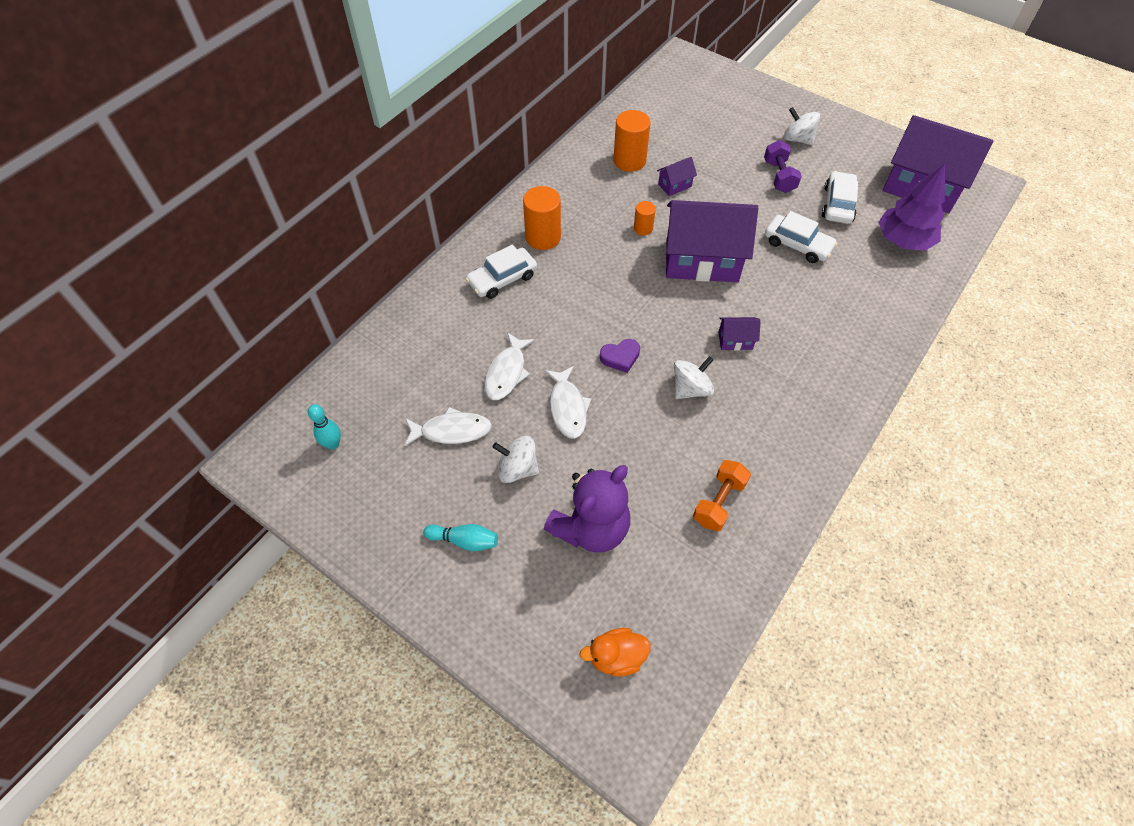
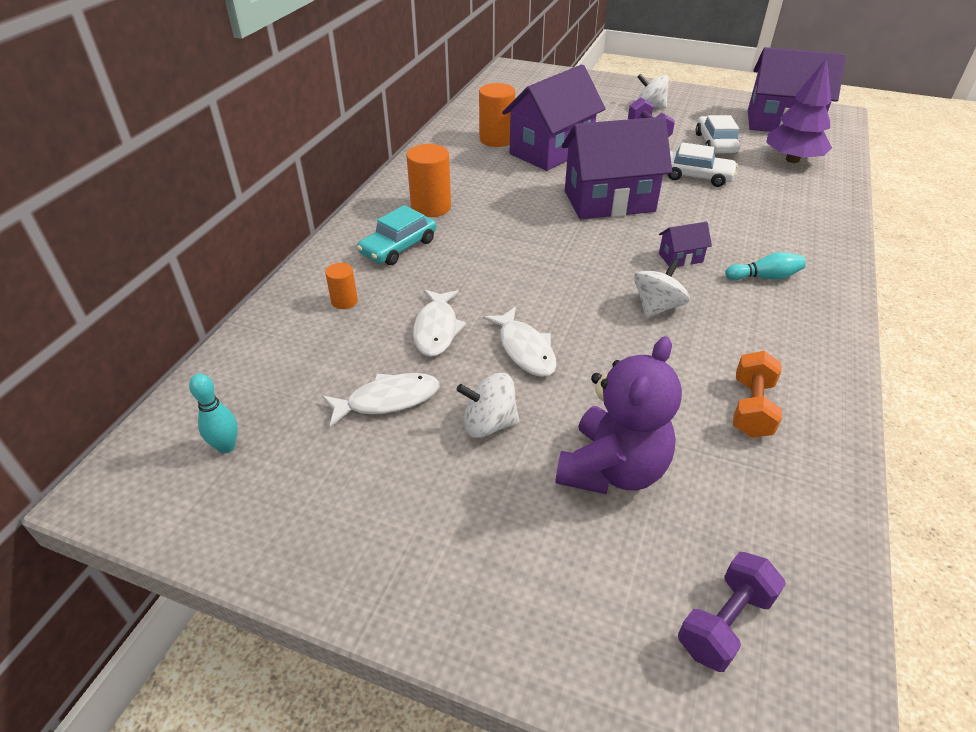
camera: 15 degrees left, 15 degrees down
(464, 540) = (449, 523): turquoise bowling pin -> turquoise bowling pin (764, 277)
(502, 279) = (398, 247): white car -> turquoise car
(616, 657) = (725, 623): orange duck -> purple dumbbell
(620, 357) = (564, 292): purple heart -> none
(643, 228) = (535, 185): orange cylinder -> orange cylinder (344, 301)
(674, 185) = (551, 151): purple house -> purple house, size x2.41

